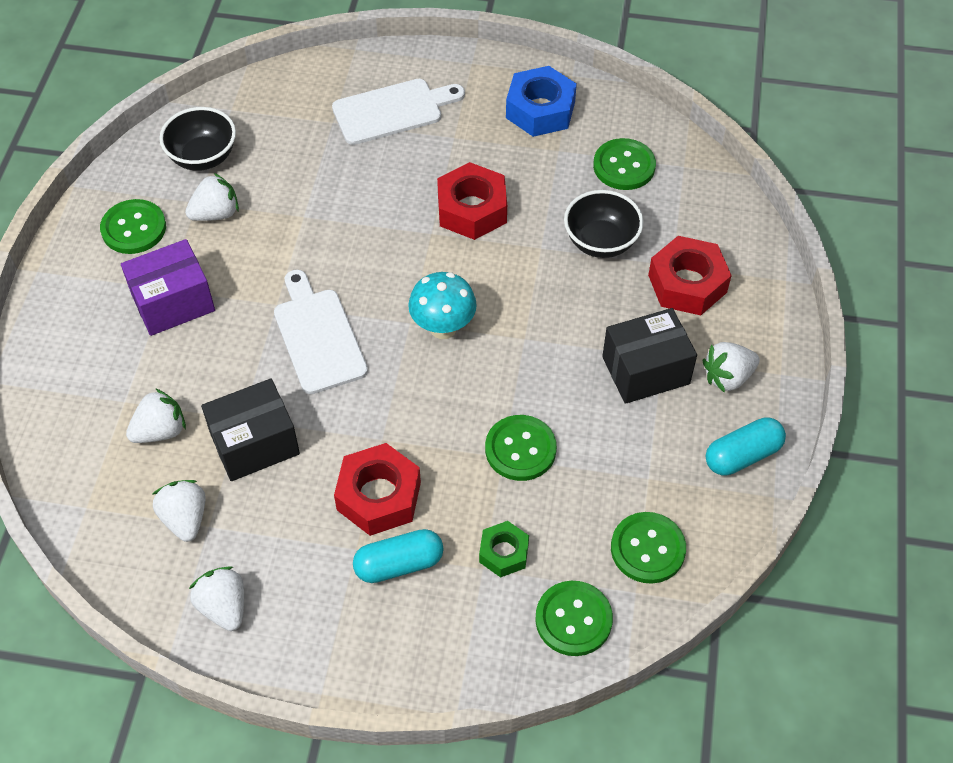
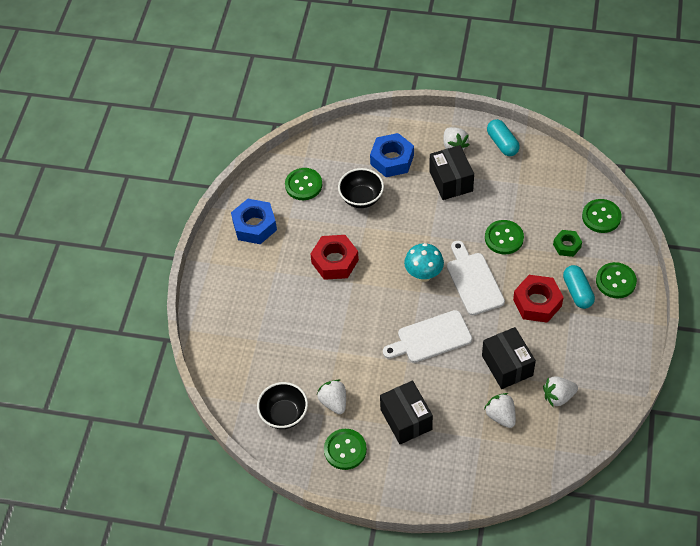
camera: 85 degrees left, 0 degrees up
(173, 302) = (406, 419): purple box -> black box
(224, 607) = (610, 372): white strawberry -> none
(393, 111) = (249, 306): white cutting board -> white cutting board (473, 281)
(648, 549) = (559, 185): green button -> green button (615, 281)
(687, 284) = (392, 160): red nut -> blue nut

